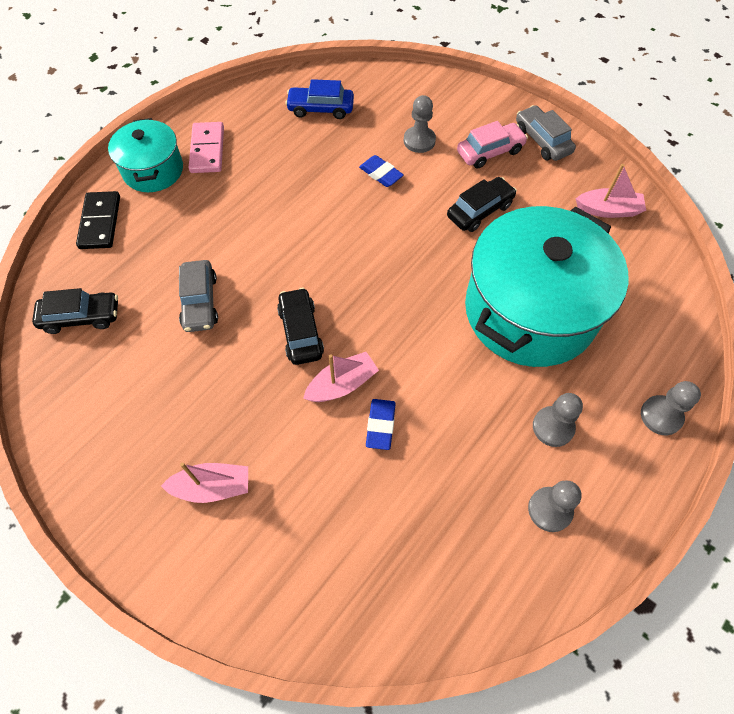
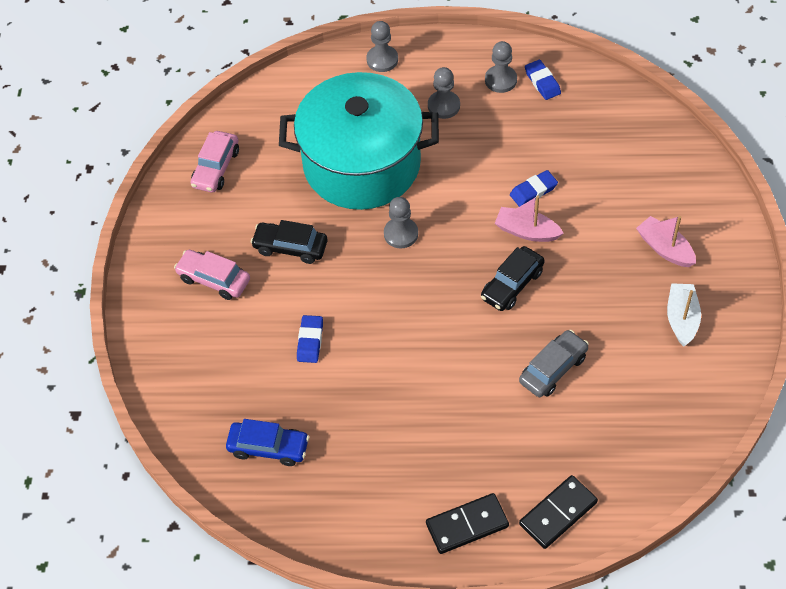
camera: 125 degrees left, 5 degrees down
(81, 317) = (645, 439): black car -> none
(136, 435) = (681, 319): none -> white boat
(153, 170) = (467, 525): turquoise pot -> black domino
(207, 150) = (403, 501): pink domino -> none
(320, 109) = (268, 447): blue car -> blue car turned 45 degrees counterclockwise
(419, 141) = (244, 339): grey pawn -> grey pawn (401, 234)
(515, 551) = (542, 82): none -> blue eraser
(542, 140) = (168, 251): grey car -> none
(608, 210) = (216, 168): pink boat -> pink car

